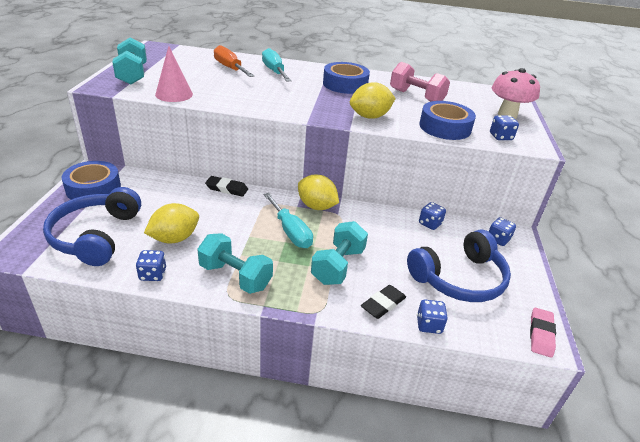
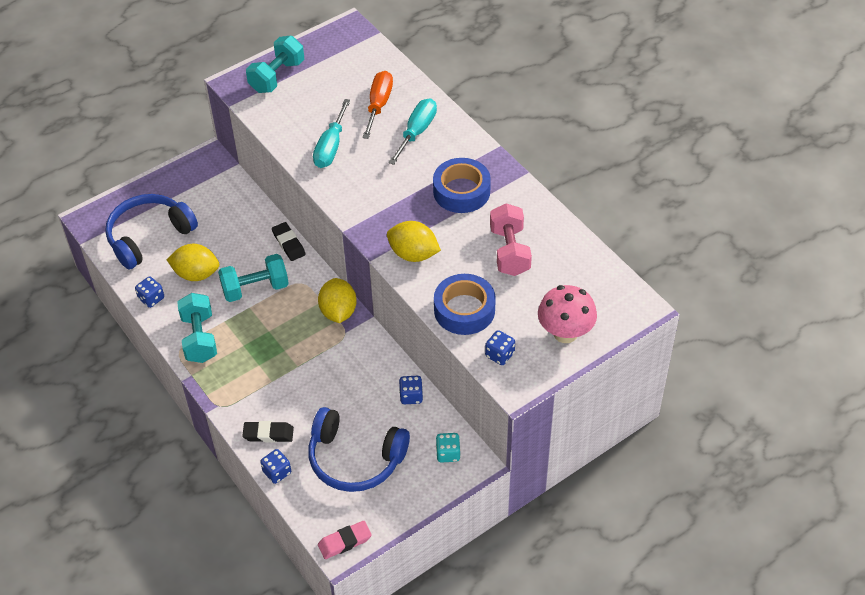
camera: 50 degrees right, 15 degrees up
(93, 188) = (190, 180): blue tape -> none
(174, 94) = (280, 127): pink cone -> none
(290, 232) = (284, 324): turquoise screwdriver -> turquoise screwdriver (331, 147)
(338, 266) = (279, 380): turquoise dumbbell -> turquoise dumbbell (255, 288)
(498, 239) = (448, 454): blue dice -> turquoise dice

